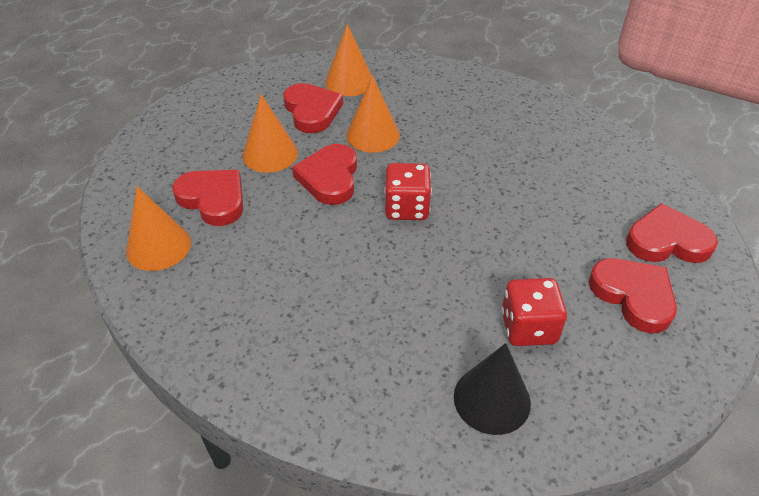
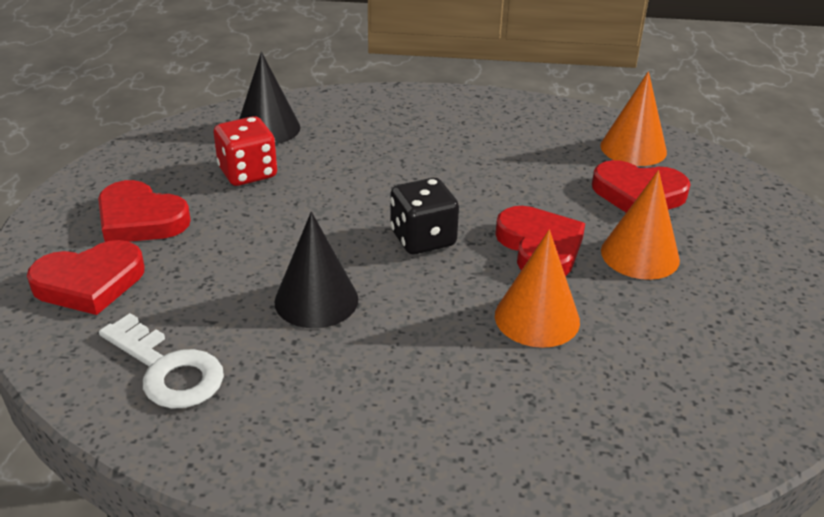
camera: 155 degrees right, 10 degrees down
(312, 111) = (658, 331): red heart -> none
(349, 82) = (662, 407): orange cone -> none
(407, 208) = (423, 239): red dice -> black dice
(503, 182) = (316, 300): none -> black cone
(606, 164) = (167, 369): none -> white key

